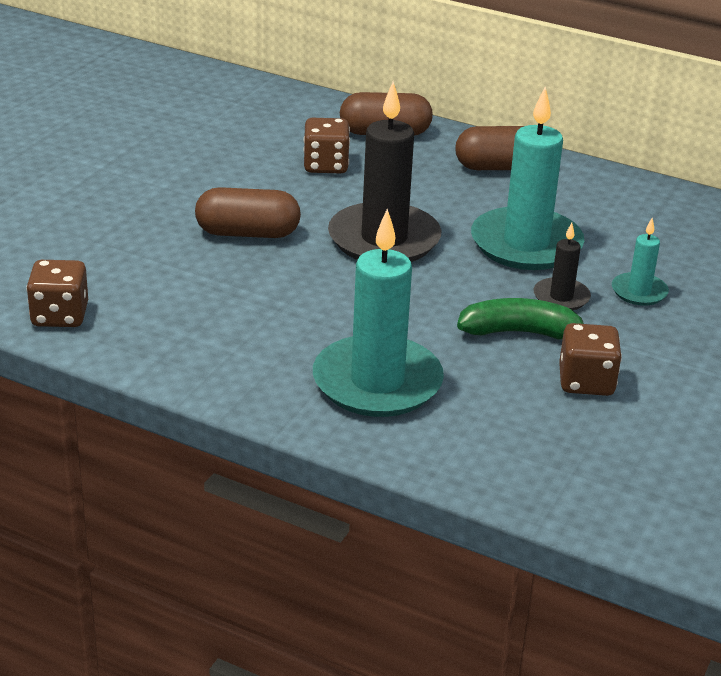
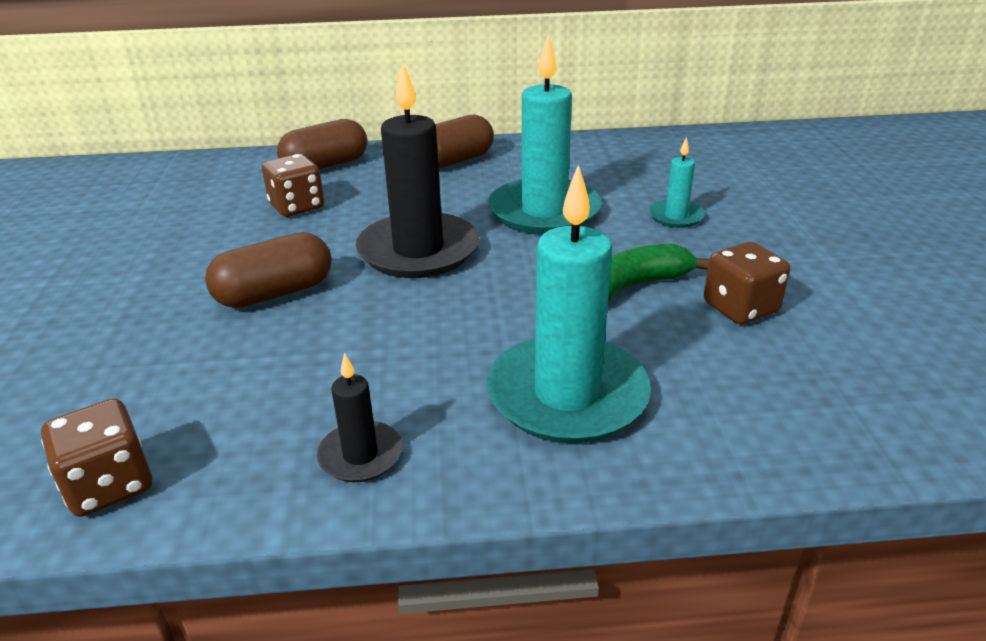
camera: 30 degrees left, 0 degrees up
(561, 297) = (625, 243): black candle -> black candle (360, 455)

